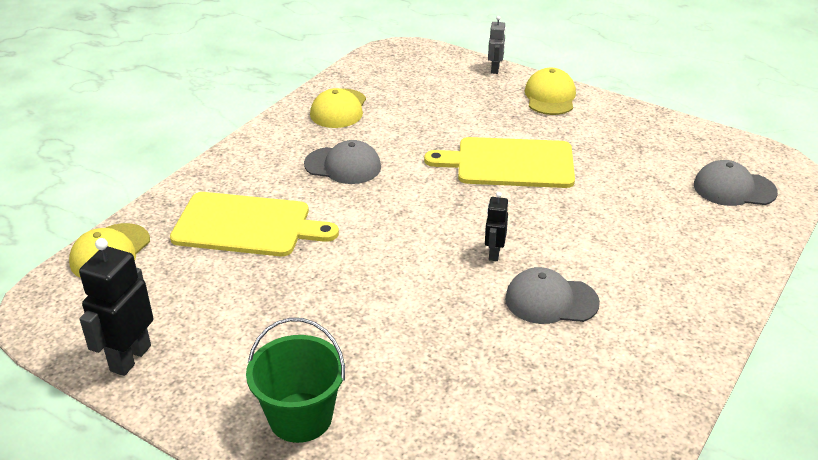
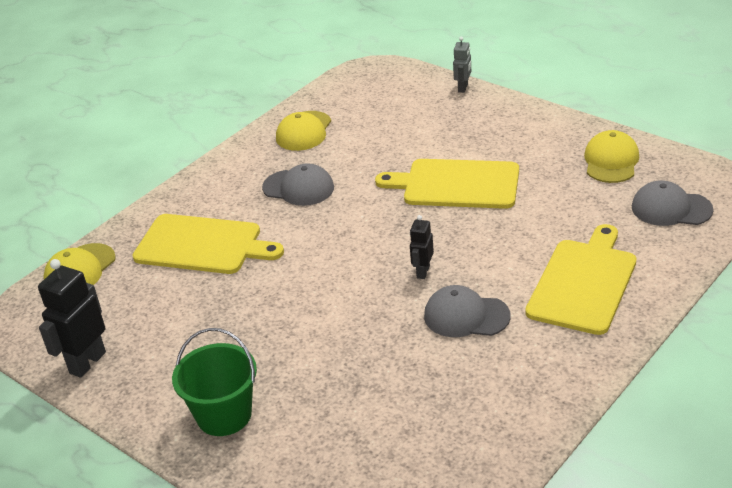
camera: 10 degrees right, 0 degrees up
(550, 96) = (511, 116): yellow cap -> yellow cap (611, 161)
(666, 264) = (584, 283): none -> yellow cutting board

